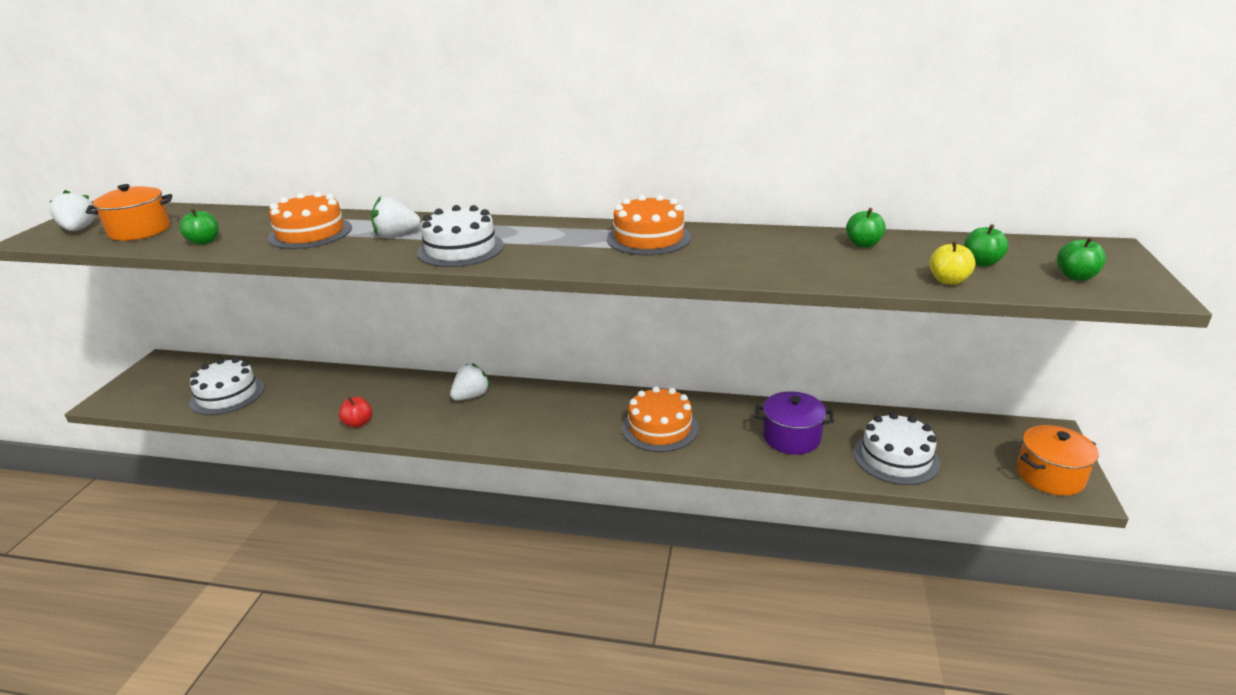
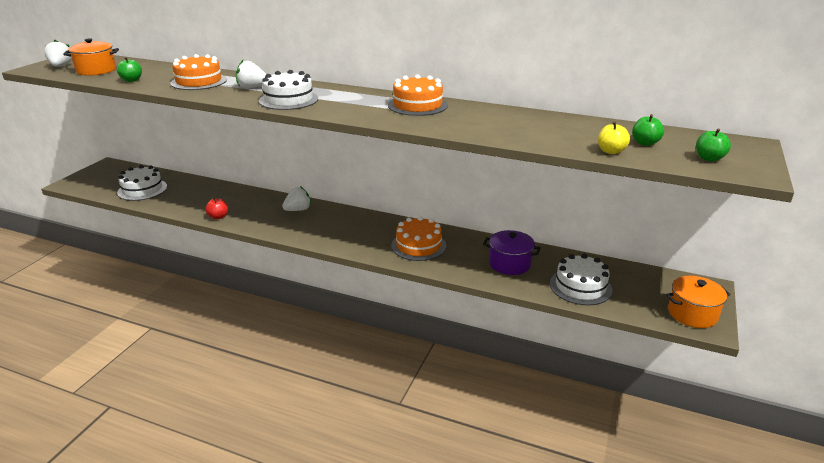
camera: 10 degrees right, 0 degrees up
(863, 244) = (566, 123): green apple -> none

